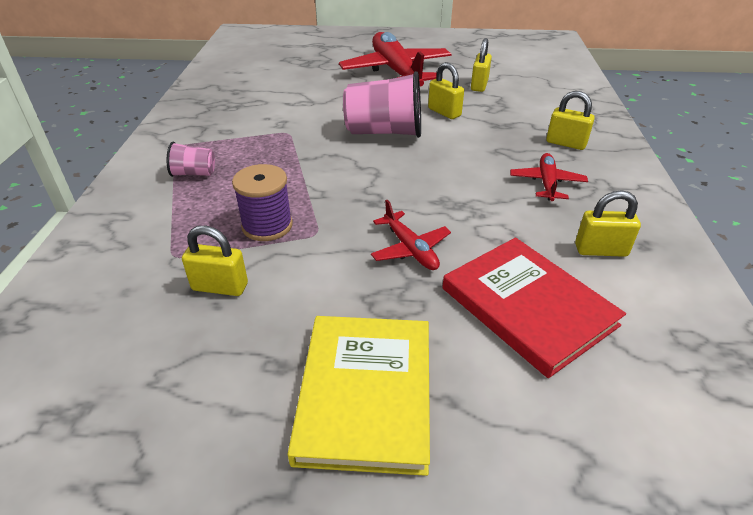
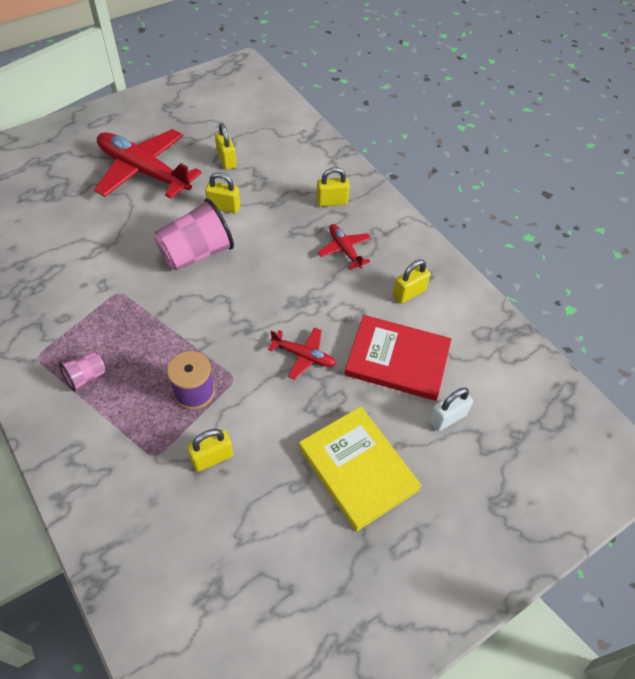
camera: 40 degrees left, 15 degrees up
(550, 409) = (447, 418): none -> white padlock

